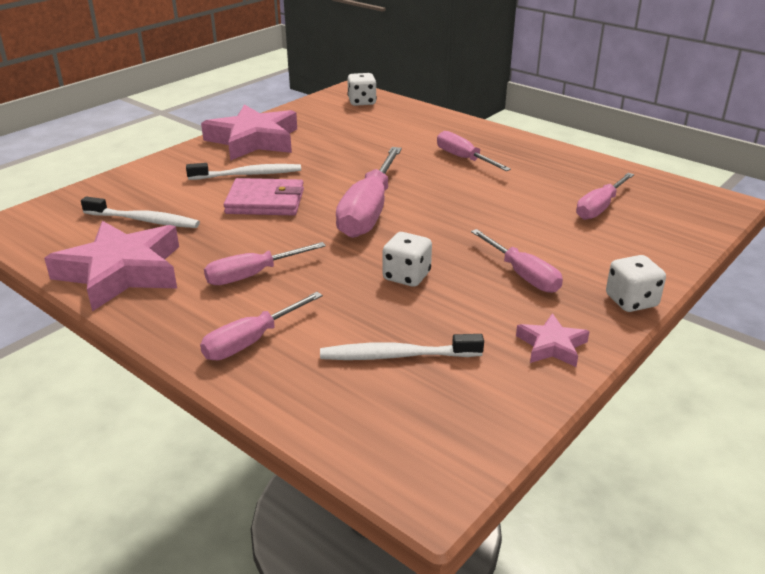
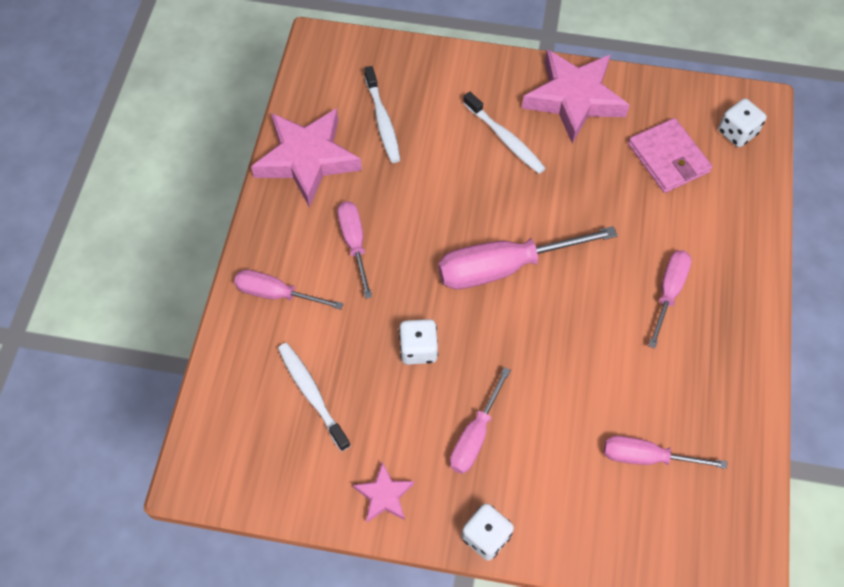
camera: 60 degrees right, 30 degrees up
(252, 275) = (354, 243): pink screwdriver -> pink screwdriver turned 45 degrees clockwise
(265, 201) = (468, 181): pink wallet -> pink wallet (668, 158)

